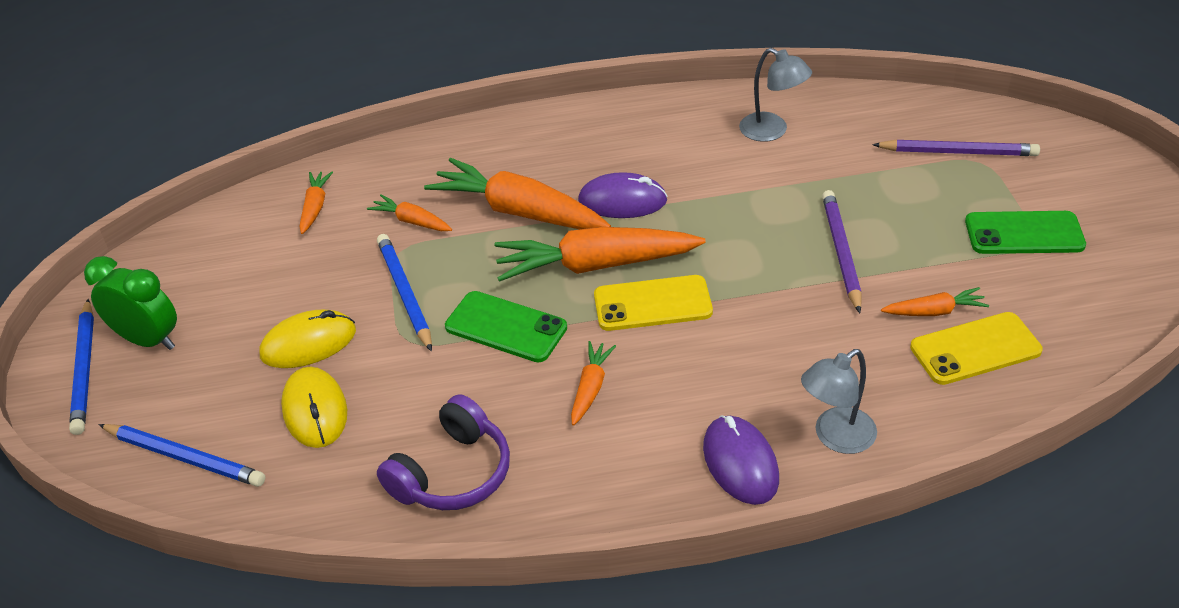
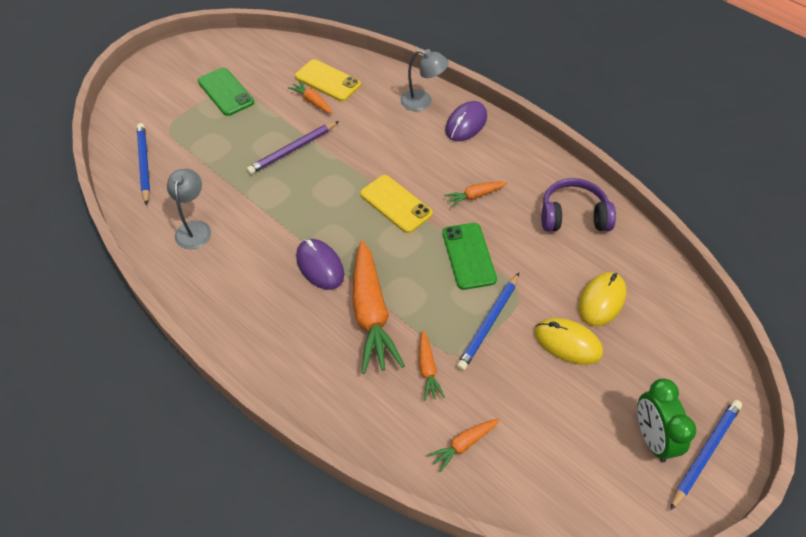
camera: 130 degrees left, 10 degrees up
(185, 457) = (686, 336): blue pencil -> blue pencil (144, 164)
(595, 265) = (387, 246): orange carrot -> none
(958, 152) = (164, 138): purple pencil -> none

